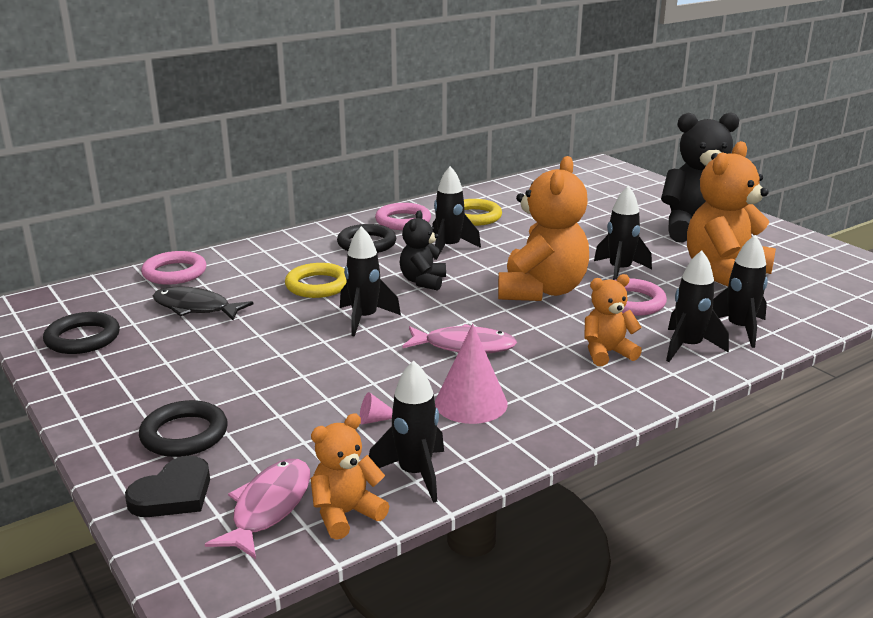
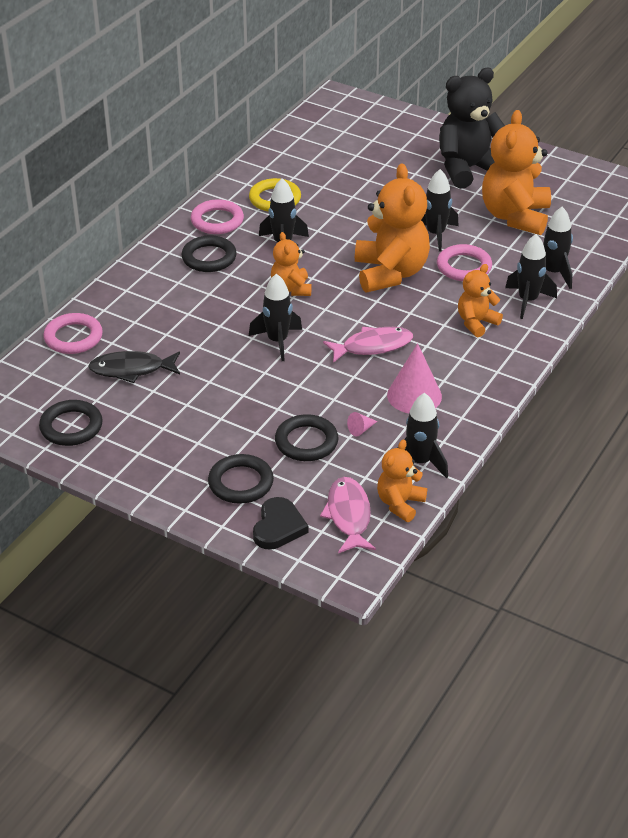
camera: 25 degrees left, 15 degrees up
(300, 415) = (306, 442): none -> black ring
(318, 285) = (209, 317): yellow ring -> none
(423, 281) = (291, 289): black teddy bear -> orange teddy bear

